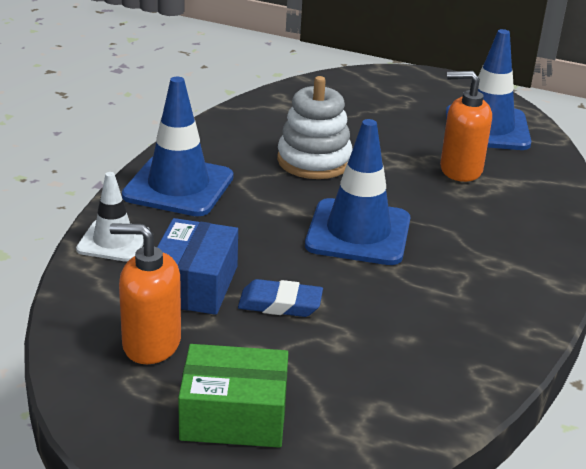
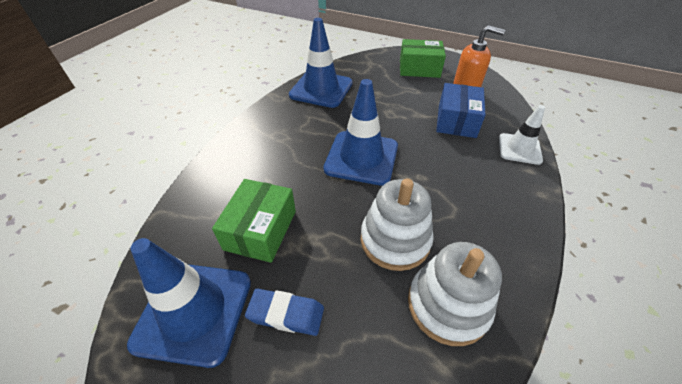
camera: 175 degrees left, 15 degrees up
(178, 186) = (503, 202): blue traffic cone -> blue traffic cone (321, 89)
(270, 127) = (448, 305): none -> white stacking toy
(280, 304) = (407, 111): blue eraser -> blue eraser (286, 314)
(460, 170) = (260, 230): orange soap dispenser -> green box

